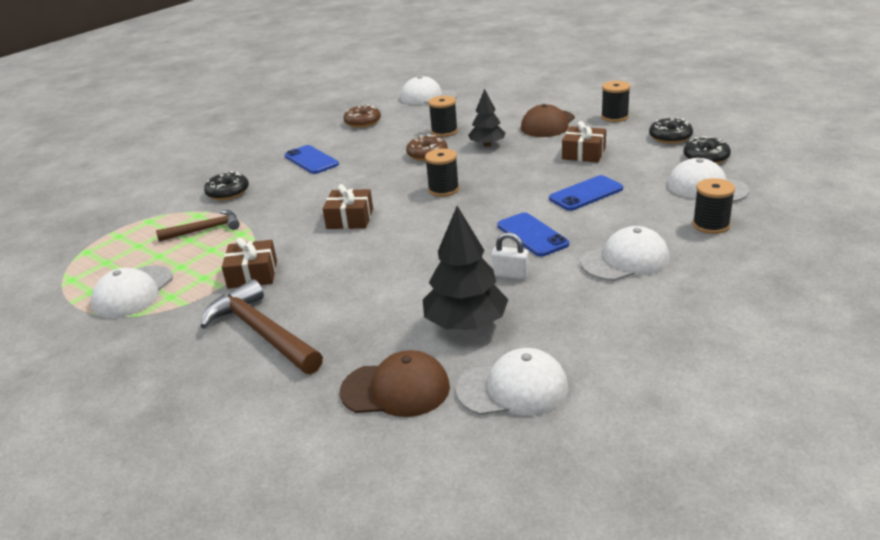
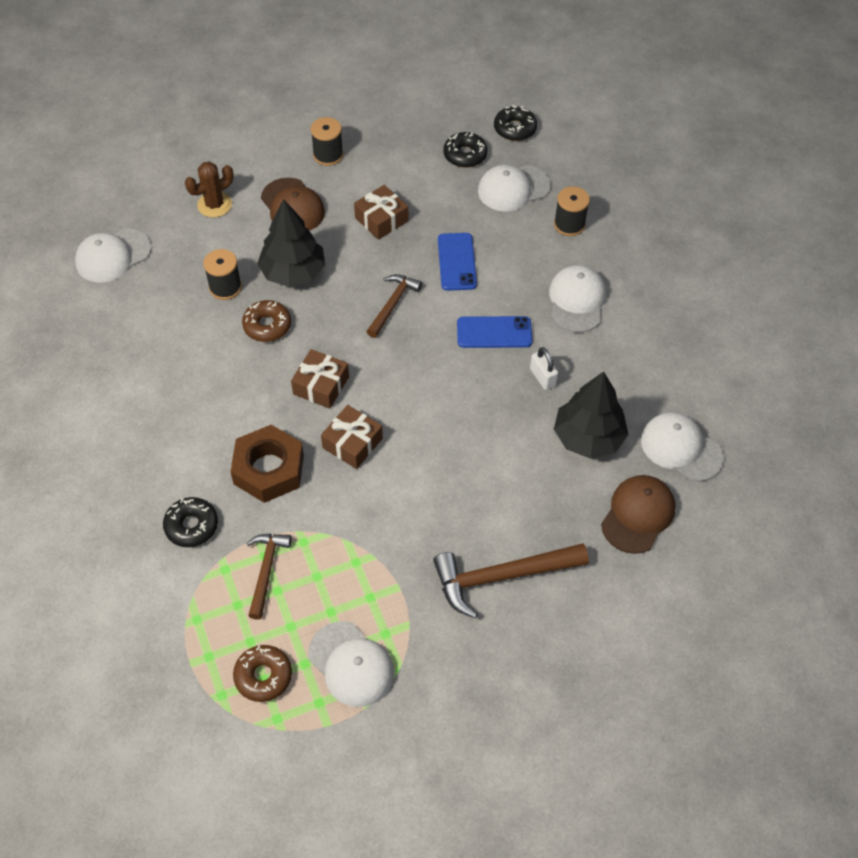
camera: 65 degrees left, 25 degrees up
(252, 274) = (396, 555): brown gift -> brown gift (321, 385)
(298, 199) = (269, 469): none -> brown nut
(311, 160) = (181, 424): blue phone -> none
(363, 122) = (121, 341): brown donut -> brown donut (263, 676)
(443, 189) = (358, 349): black spool -> none
(487, 145) = (293, 272): black tree -> black tree, size x1.57
(505, 186) = (393, 304): none -> brown hammer
(510, 275) = (542, 377): white padlock -> white padlock turned 75 degrees counterclockwise
(511, 105) = (214, 205): none -> brown cactus
(512, 388) = (681, 448): white cap -> white cap turned 75 degrees counterclockwise
(670, 137) = (407, 149): black donut -> black donut (515, 129)

